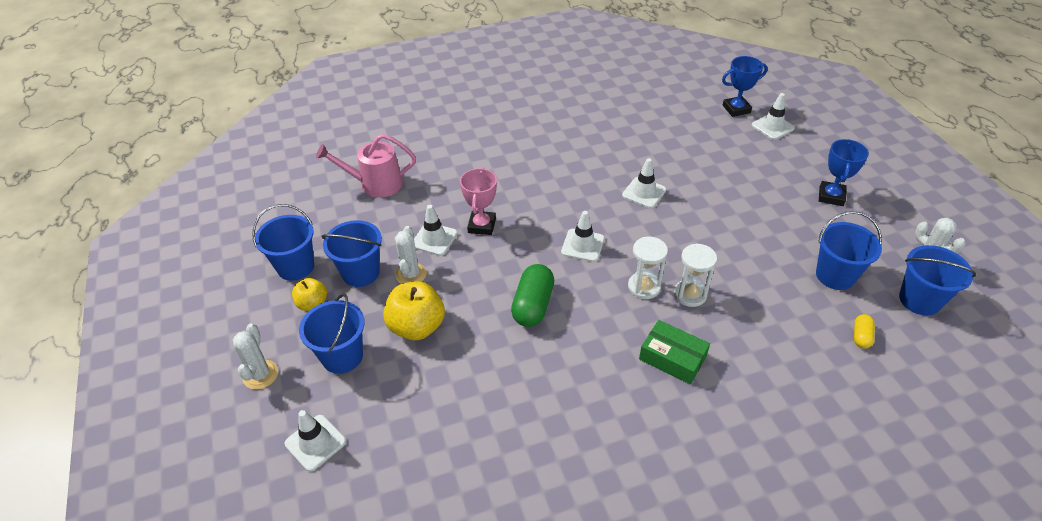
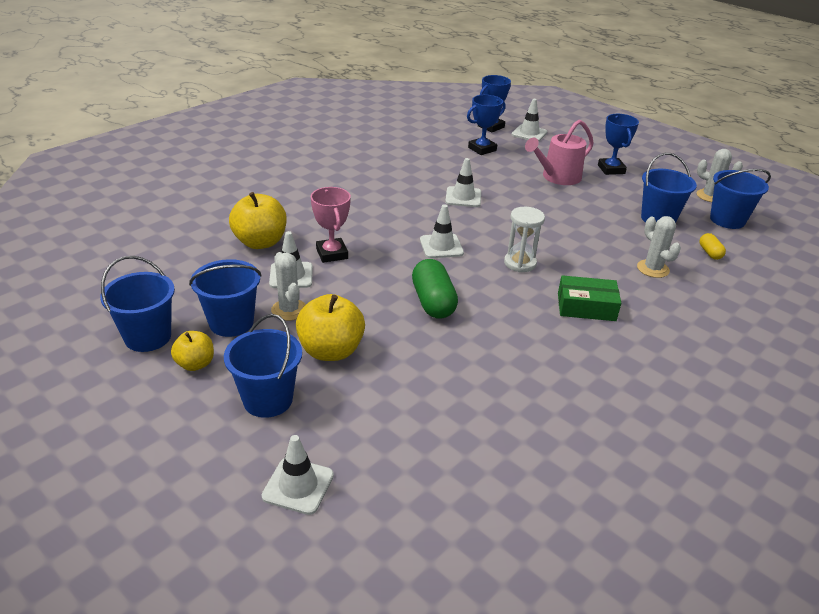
camera: 30 degrees left, 10 degrees down
(260, 375) = (180, 446): white cactus -> white cactus (653, 269)
(376, 184) = (189, 245): pink watering can -> pink watering can (558, 177)
(432, 196) = (260, 242): none -> yellow apple
(690, 294) = (562, 258): white hourglass -> none
(706, 136) = (482, 149): none -> blue trophy

